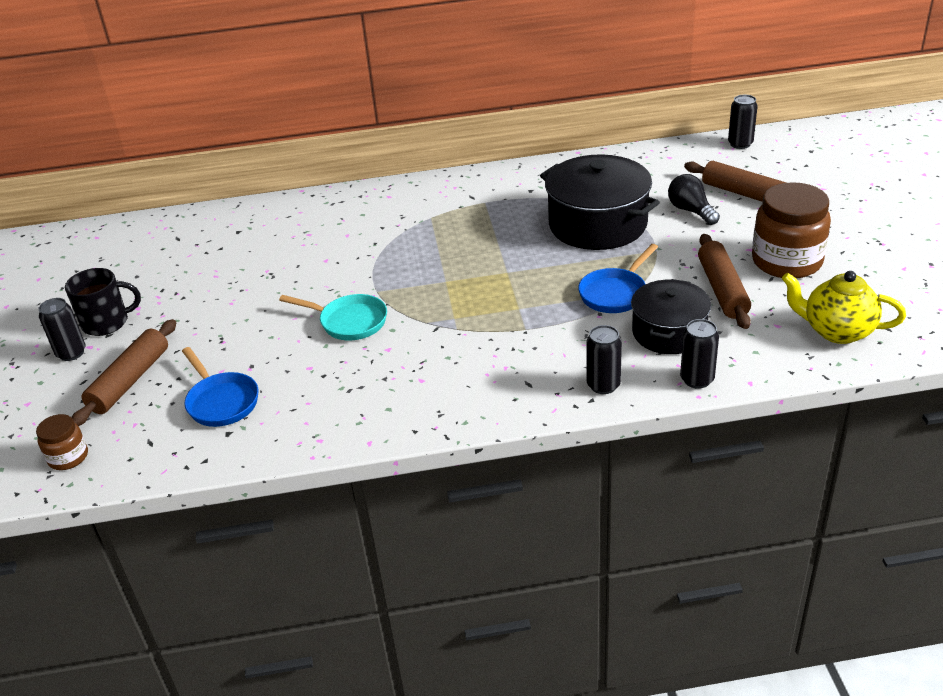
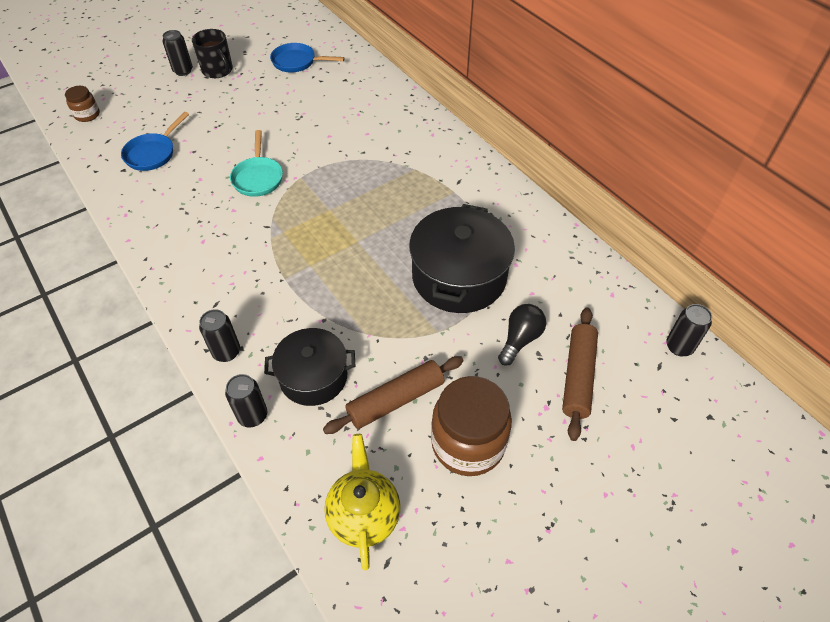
camera: 60 degrees right, 15 degrees up
(130, 381) = (163, 106): brown rolling pin -> none
(615, 293) = (356, 321): blue pan -> blue pan (297, 62)

